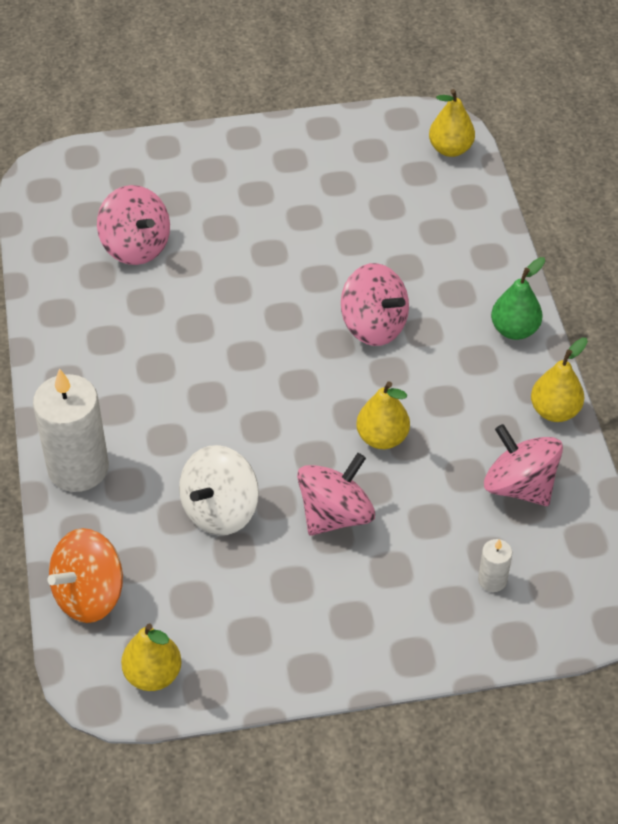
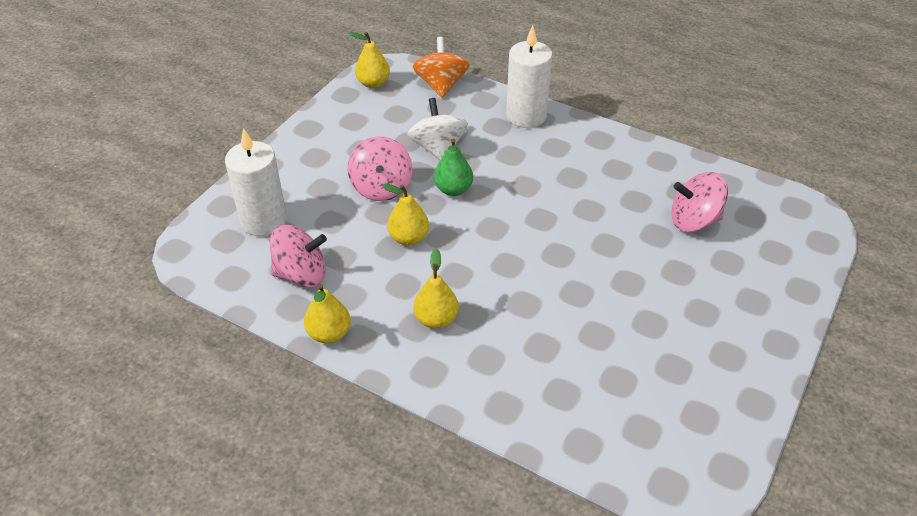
camera: 130 degrees right, 5 degrees down
(373, 326) = (502, 292): pink spinning top -> none
(450, 149) = (654, 475): yellow pear -> yellow pear (436, 319)
(492, 580) = (263, 220): white candle -> white candle, size x2.22
(514, 330) = (417, 365): green pear -> green pear (453, 189)

